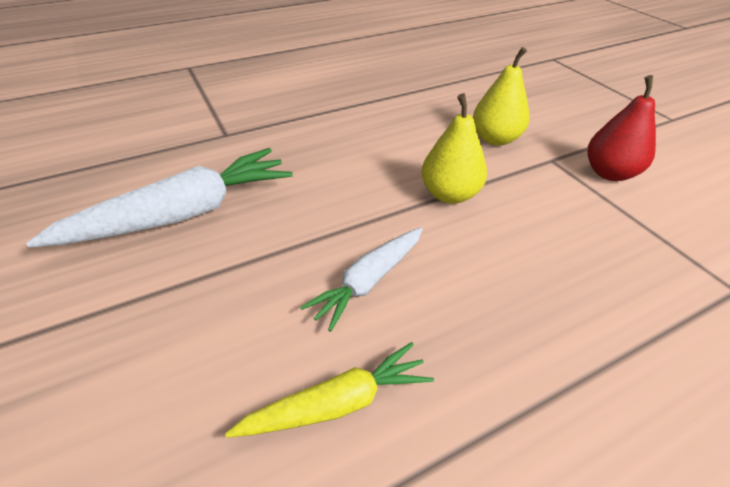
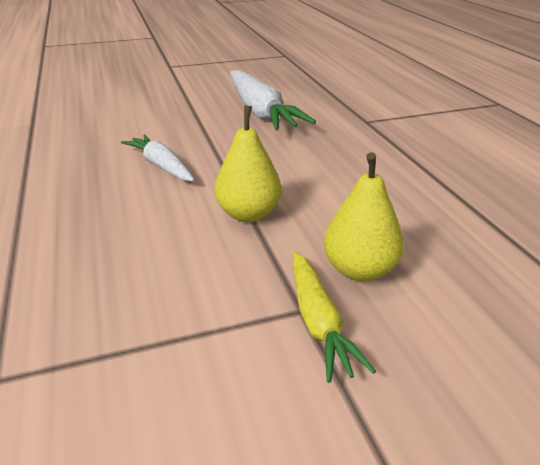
camera: 100 degrees right, 10 degrees down
(337, 403) = (81, 151): yellow carrot -> yellow carrot (318, 322)
(609, 173) = (255, 362): red pear -> none

